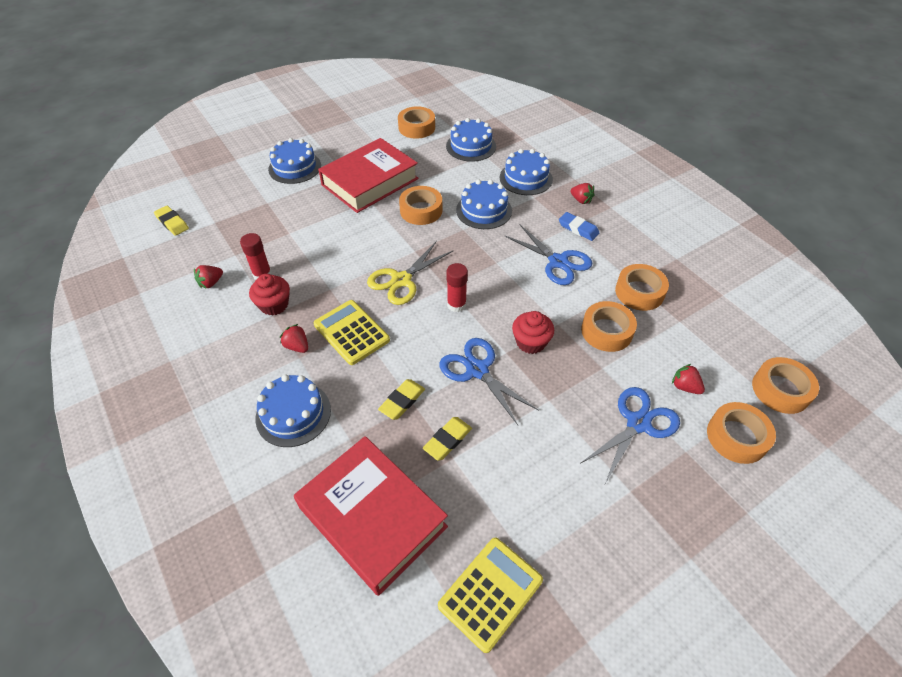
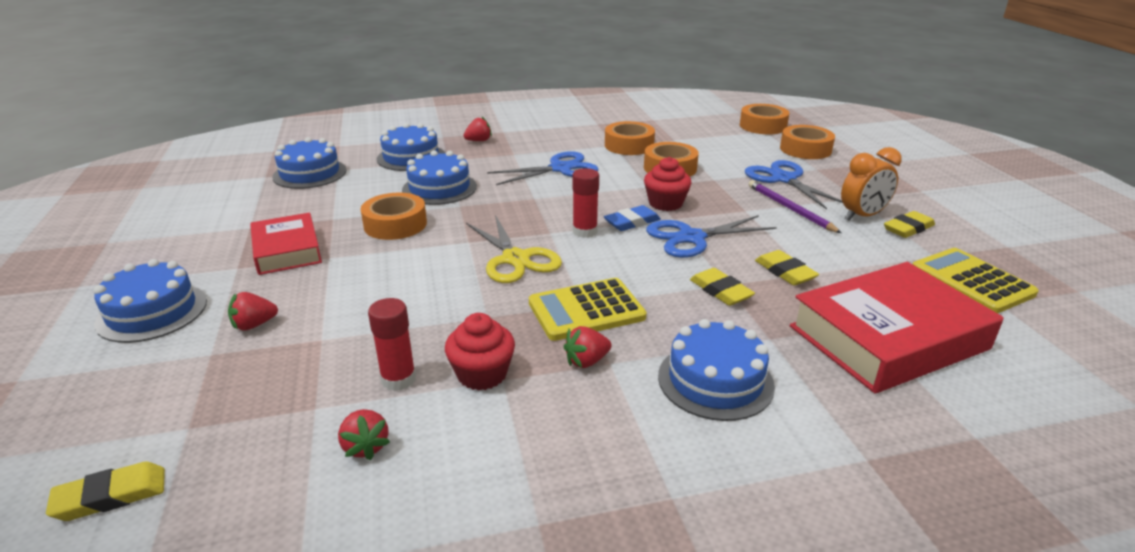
camera: 70 degrees left, 20 degrees down
(370, 182) = (287, 250): red book -> red book, size x0.61
(417, 128) = (215, 198): orange tape -> none
(570, 434) = (790, 208): none -> purple pencil
(578, 229) = (520, 150): blue eraser -> blue eraser (632, 222)
(580, 540) = (908, 228): none -> yellow eraser
(587, 497) = (862, 216): none -> orange clock
(684, 387) = (748, 154): red strawberry -> red strawberry (254, 325)

